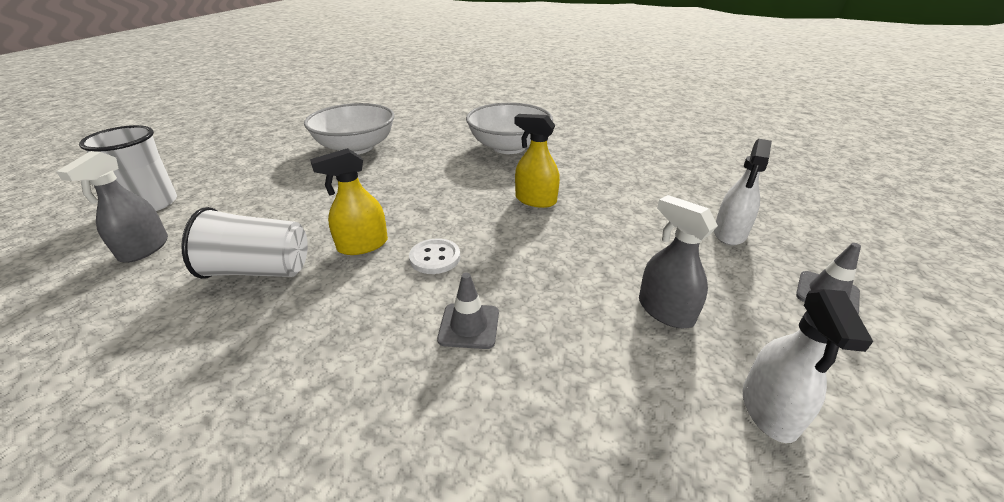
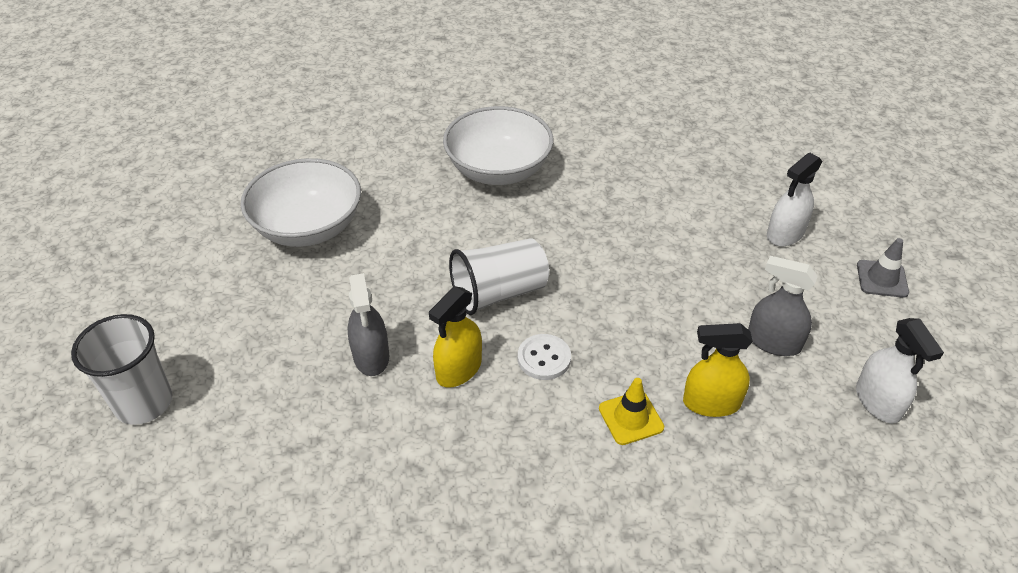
camera: 25 degrees left, 10 degrees up
(144, 249) = (220, 462): grey spray bottle -> grey spray bottle (371, 356)
(259, 270) = (382, 438): white cup -> white cup (499, 293)
(469, 326) = (631, 418): grey traffic cone -> yellow traffic cone
(535, 200) = (586, 248): yellow spray bottle -> yellow spray bottle (711, 403)
(729, 233) = (785, 234): white spray bottle -> white spray bottle turned 45 degrees clockwise

